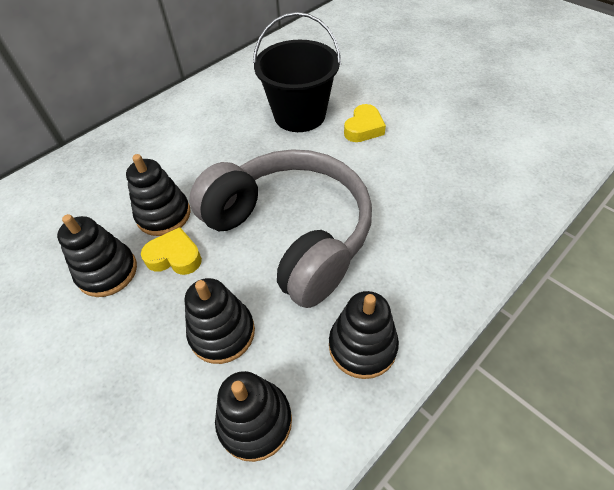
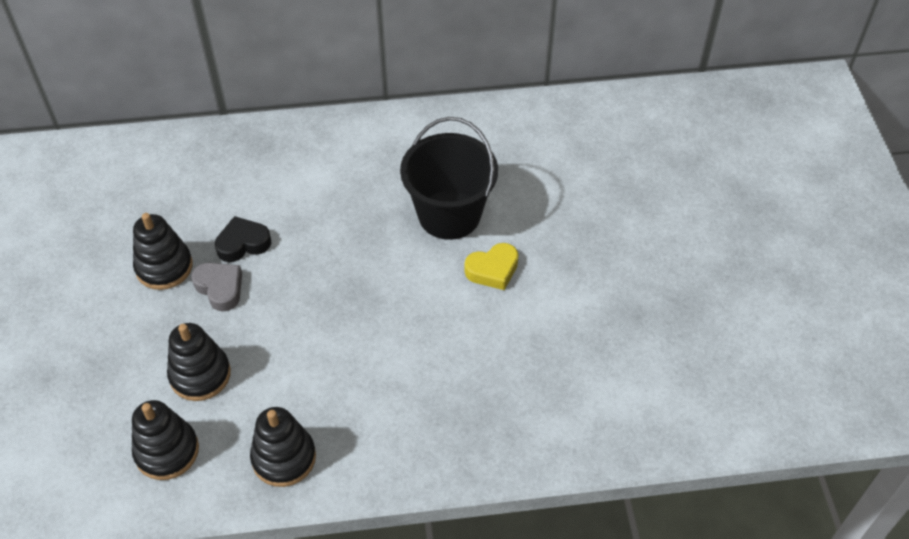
camera: 35 degrees right, 0 degrees up
(163, 215) = (243, 243): black stacking toy -> black heart
(175, 257) = (220, 288): yellow heart -> grey heart
(291, 234) = (322, 331): grey headphones -> none

